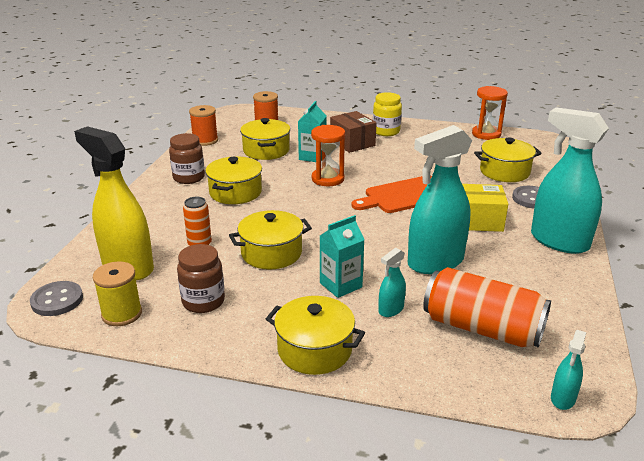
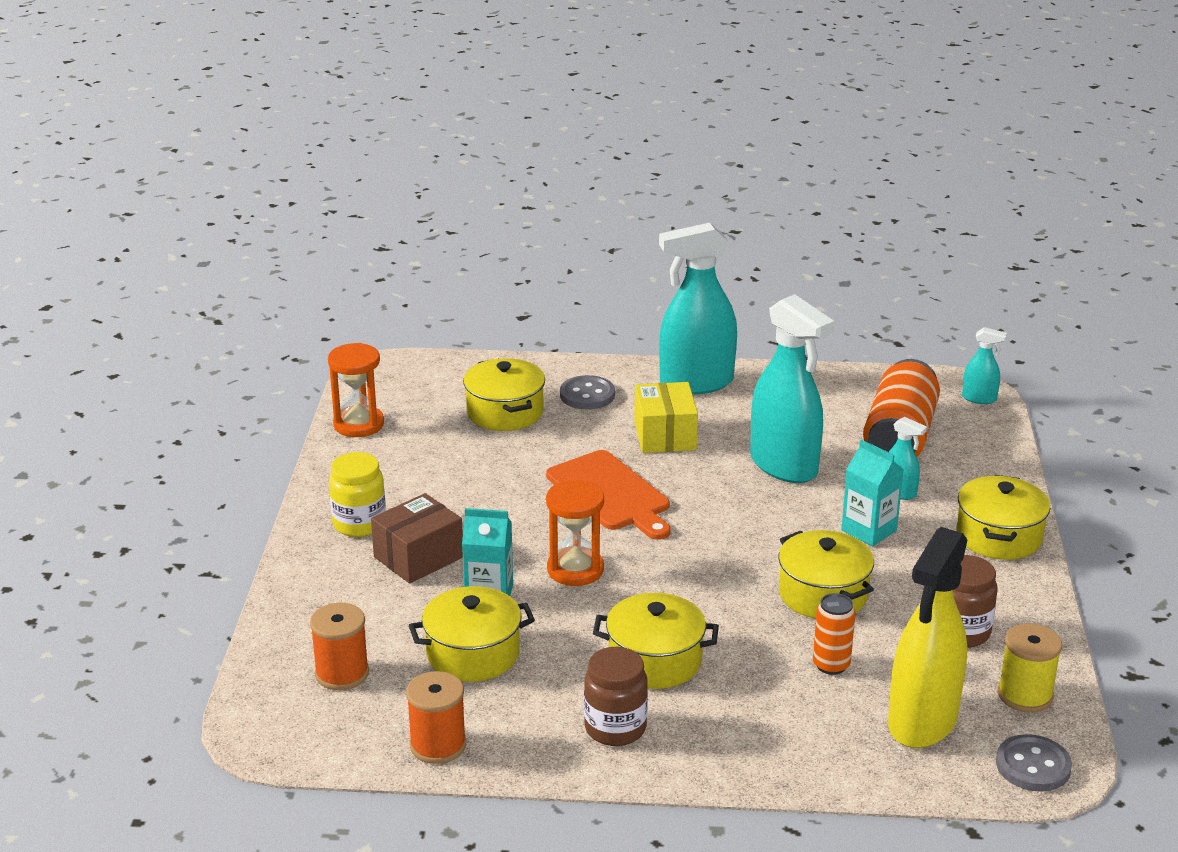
camera: 100 degrees left, 0 degrees up
(559, 241) = (696, 383): turquoise spray bottle -> turquoise spray bottle turned 45 degrees clockwise

